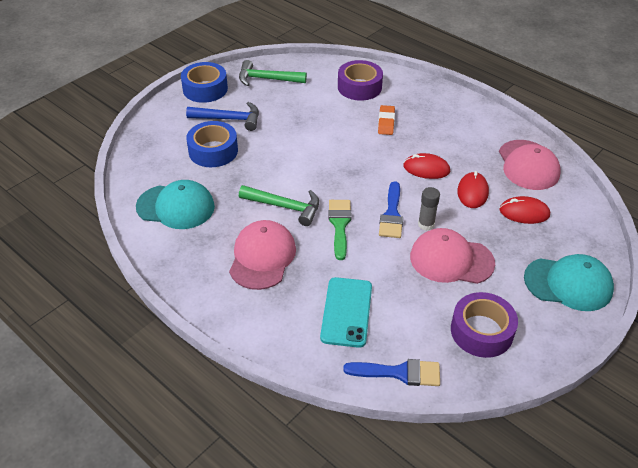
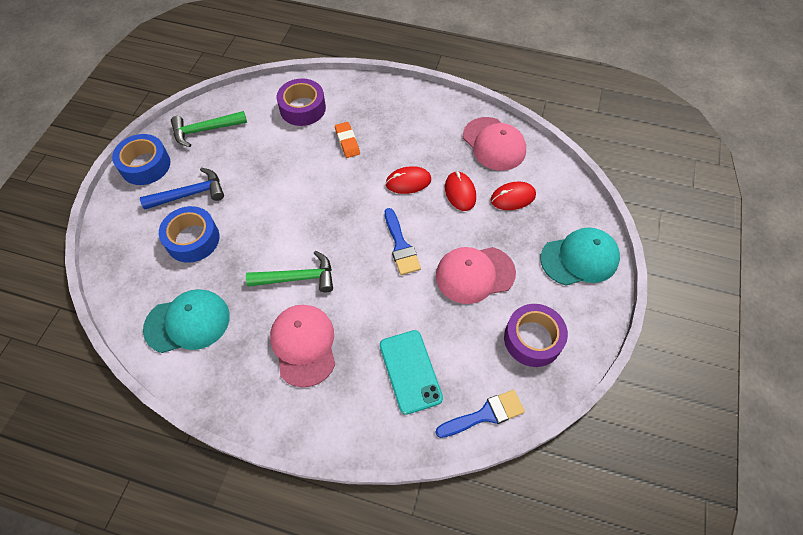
camera: 25 degrees left, 15 degrees up
(339, 225) = (359, 277): green brush -> none
(426, 224) = (436, 245): grey glue stick -> none

